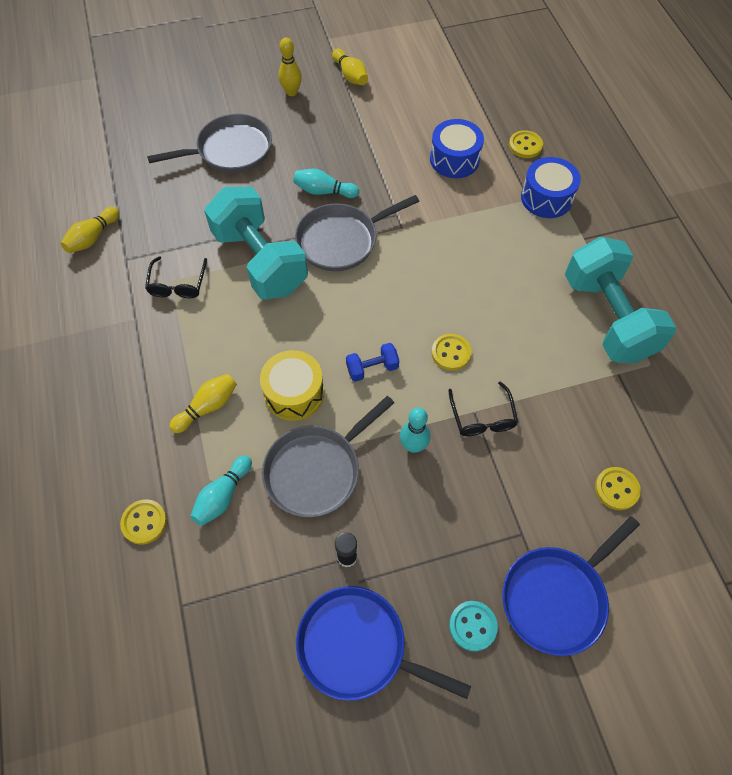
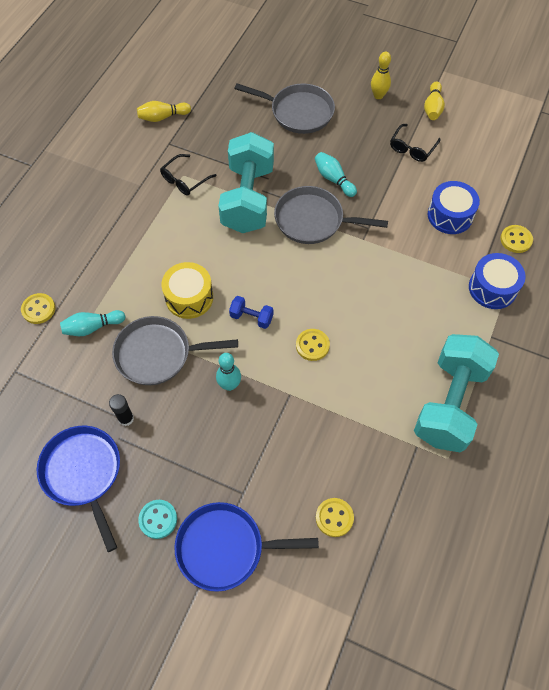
camera: 40 degrees right, 0 degrees up
(208, 407) = (132, 268): yellow bowling pin -> none
(482, 417) = (291, 401): black glasses -> black glasses (412, 148)

